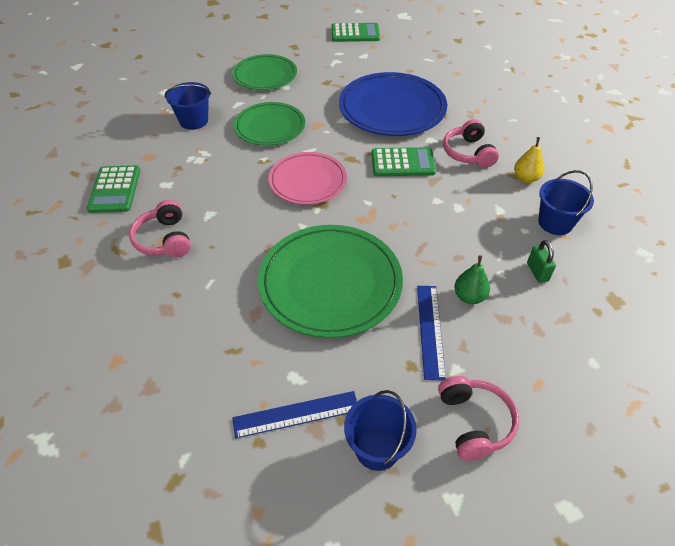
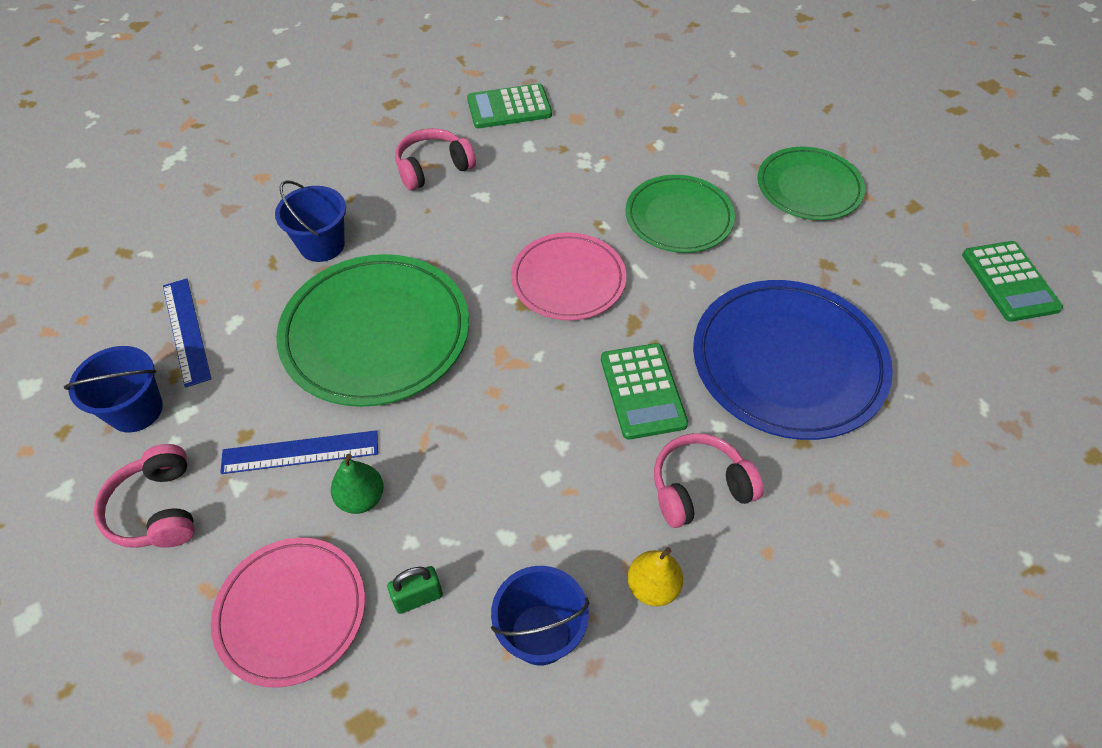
camera: 80 degrees right, 5 degrees up
(194, 121) = (664, 139): blue bucket -> blue bucket (322, 245)
(474, 422) = (157, 509): pink headphones -> pink headphones turned 90 degrees clockwise
(551, 335) = (291, 612): none -> pink plate

